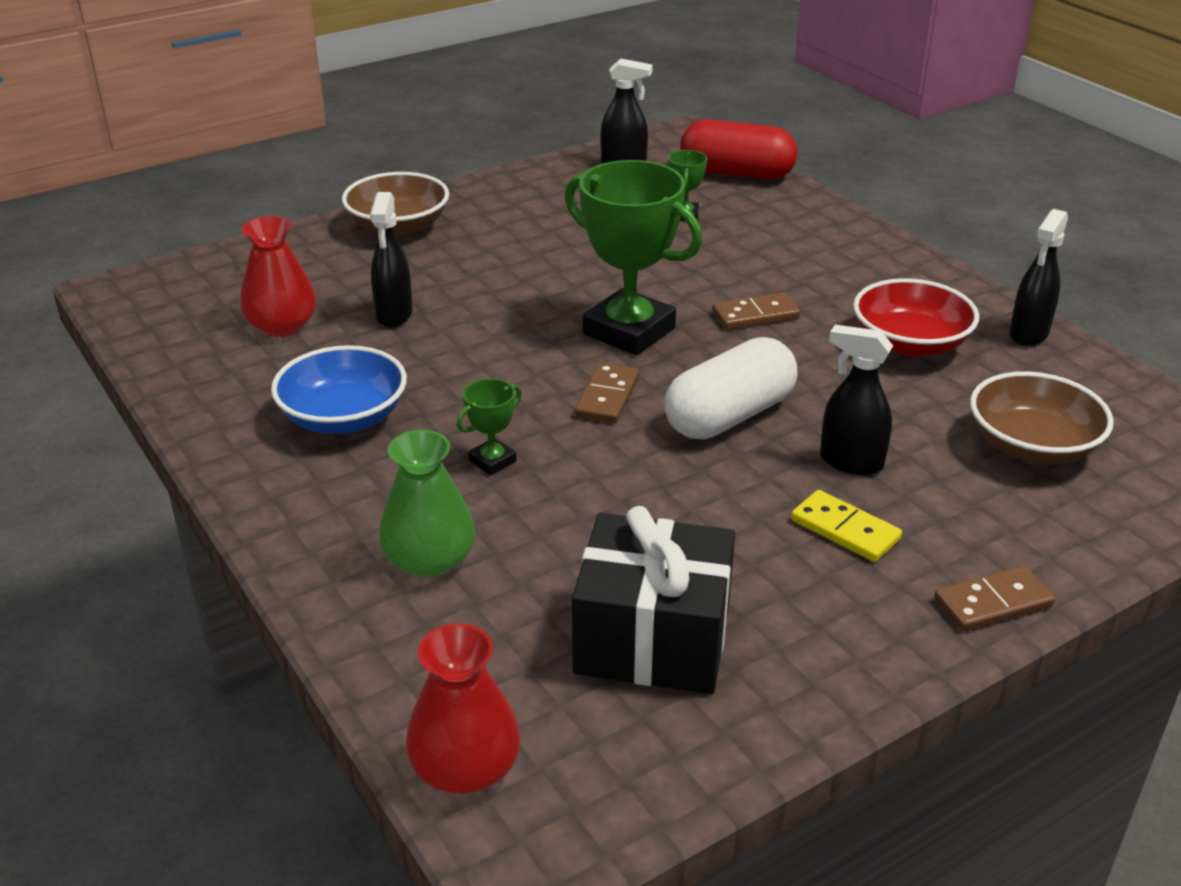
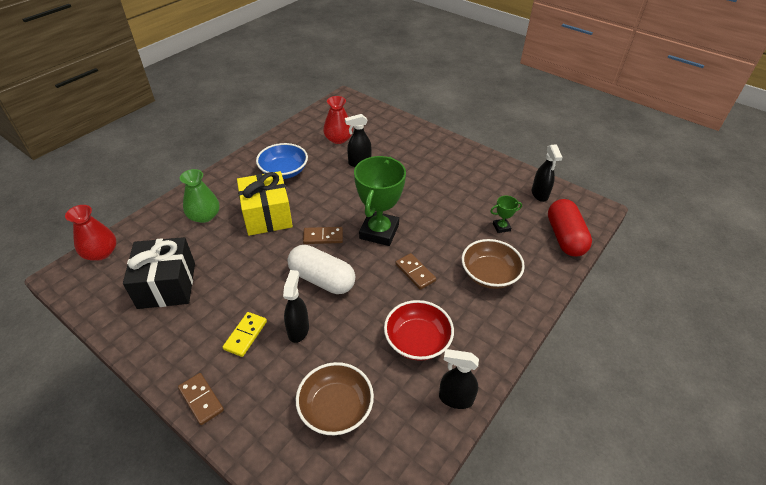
camera: 70 degrees right, 10 degrees up
(398, 226) = (430, 143): brown bowl -> brown bowl (489, 274)
(492, 461) = (267, 215): green trophy -> yellow gift

